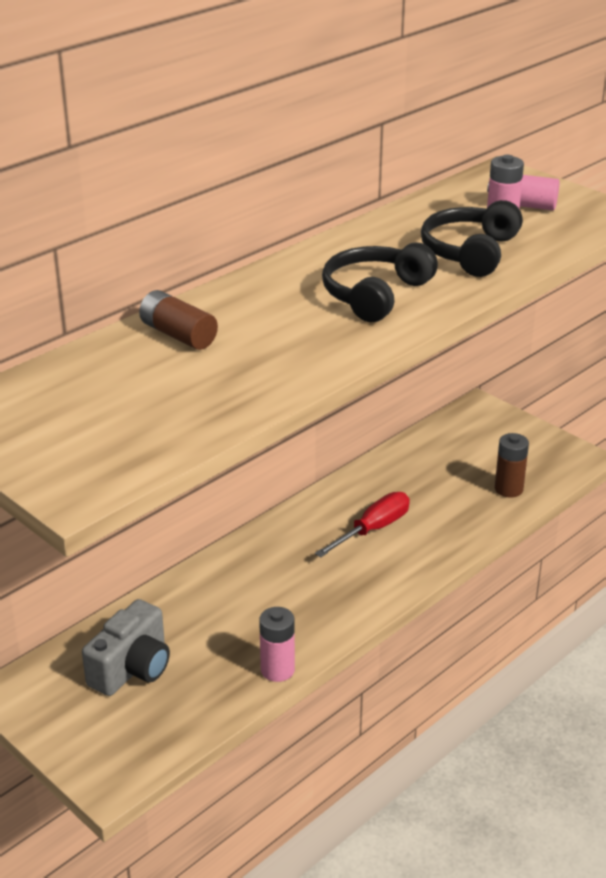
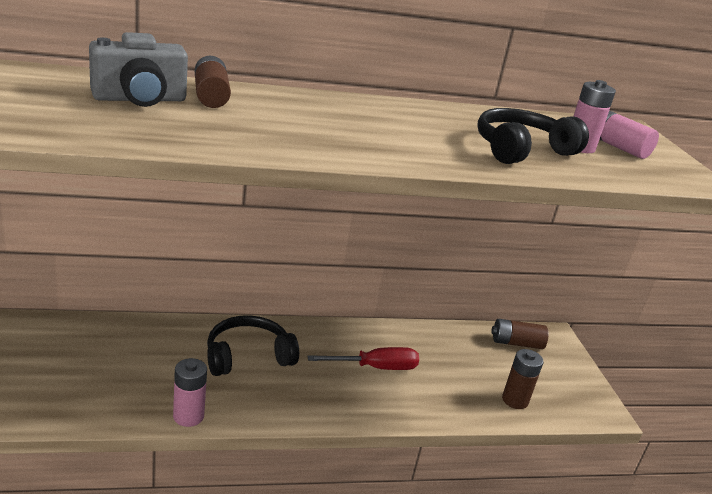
camera: 30 degrees right, 5 degrees down
(132, 668) = (104, 356): grey camera -> grey camera (140, 99)
(375, 294) = (396, 137): black headphones -> black headphones (248, 356)
(457, 434) = (516, 343): none -> brown battery

